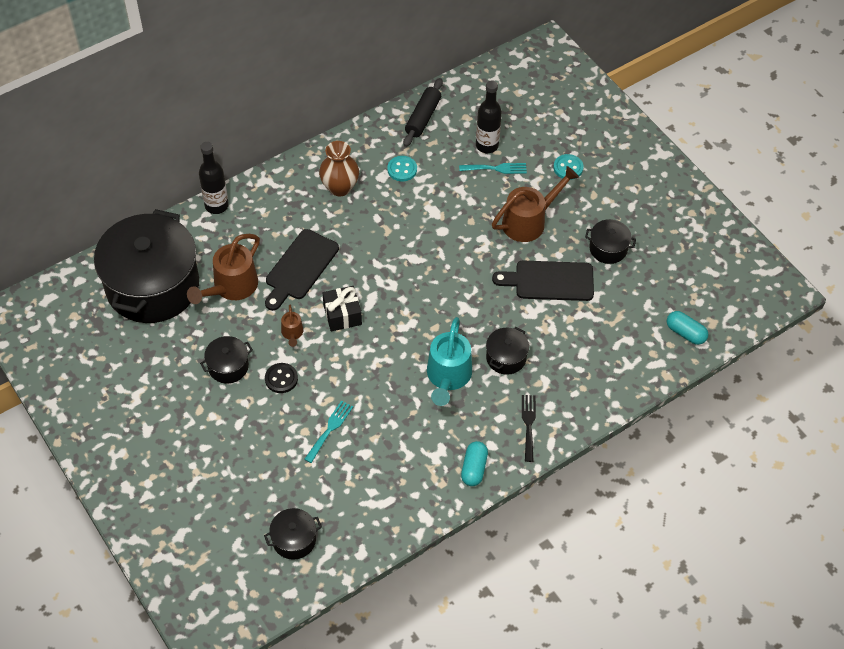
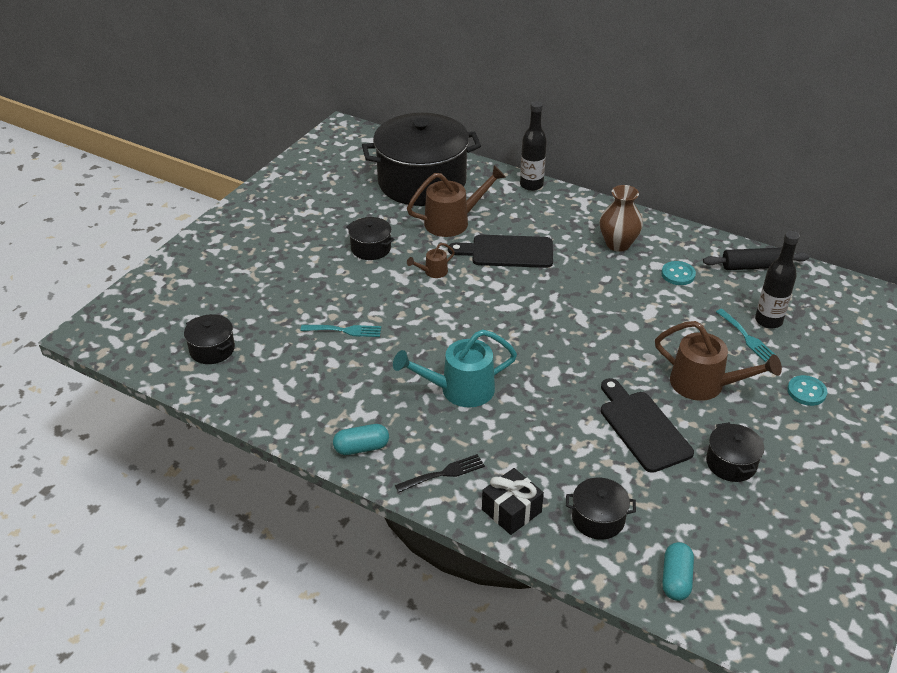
camera: 65 degrees right, 15 degrees down
(231, 287) = (453, 221): brown watering can -> brown watering can turned 150 degrees clockwise
(281, 379) = (379, 282): black button -> none
(342, 315) = (477, 294): black gift -> black gift (511, 510)
(506, 358) = (515, 426): black pot -> black pot (598, 519)

